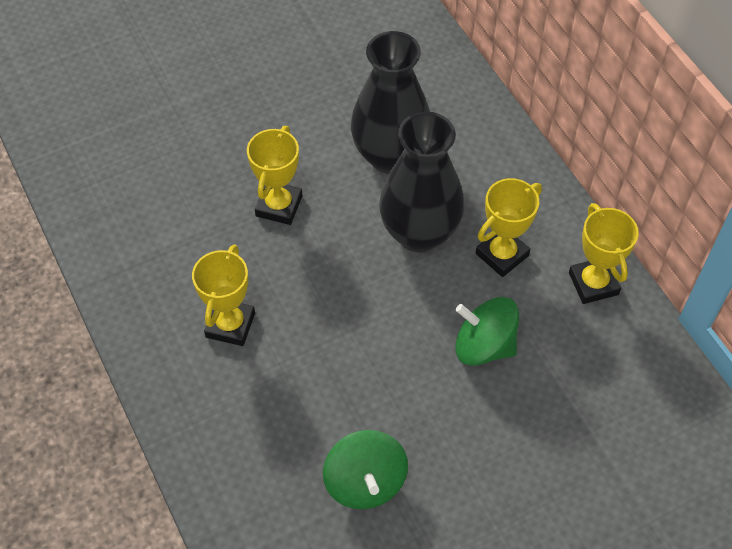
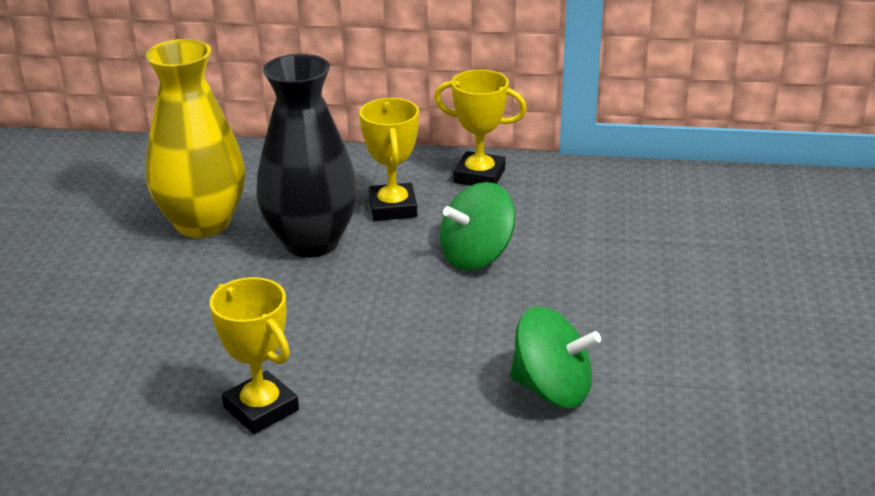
camera: 55 degrees left, 25 degrees down
(279, 206) = (160, 314): yellow trophy -> none
(390, 156) = (202, 223): black vase -> yellow vase

